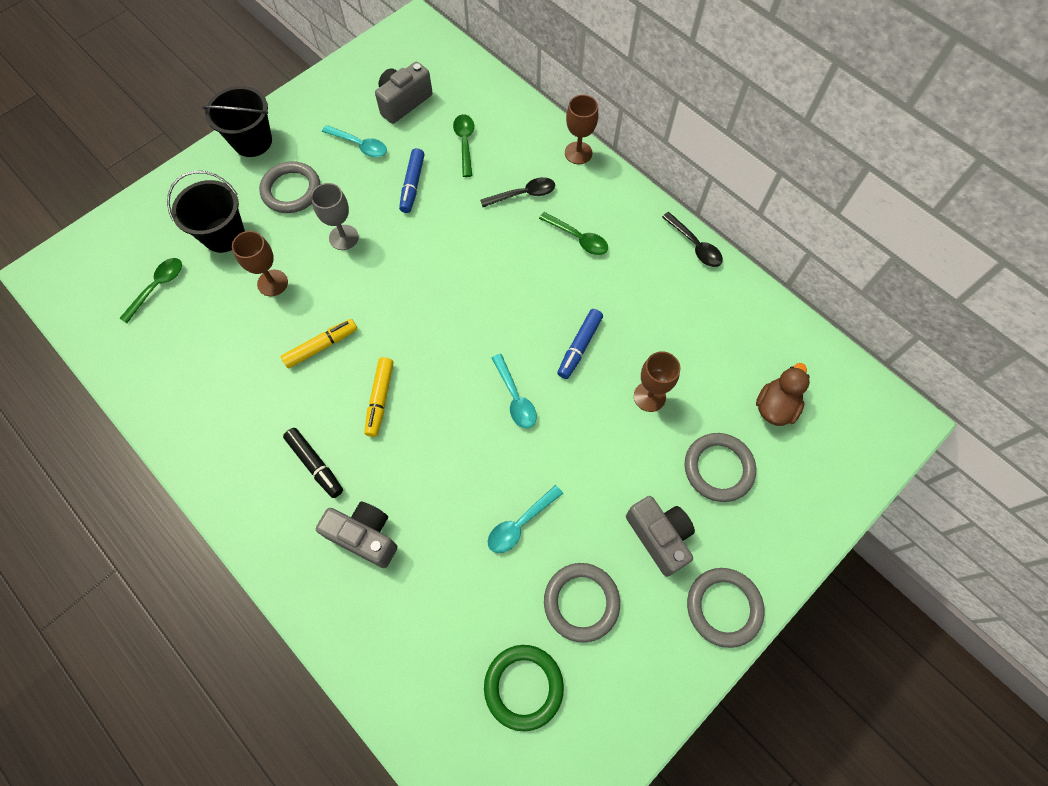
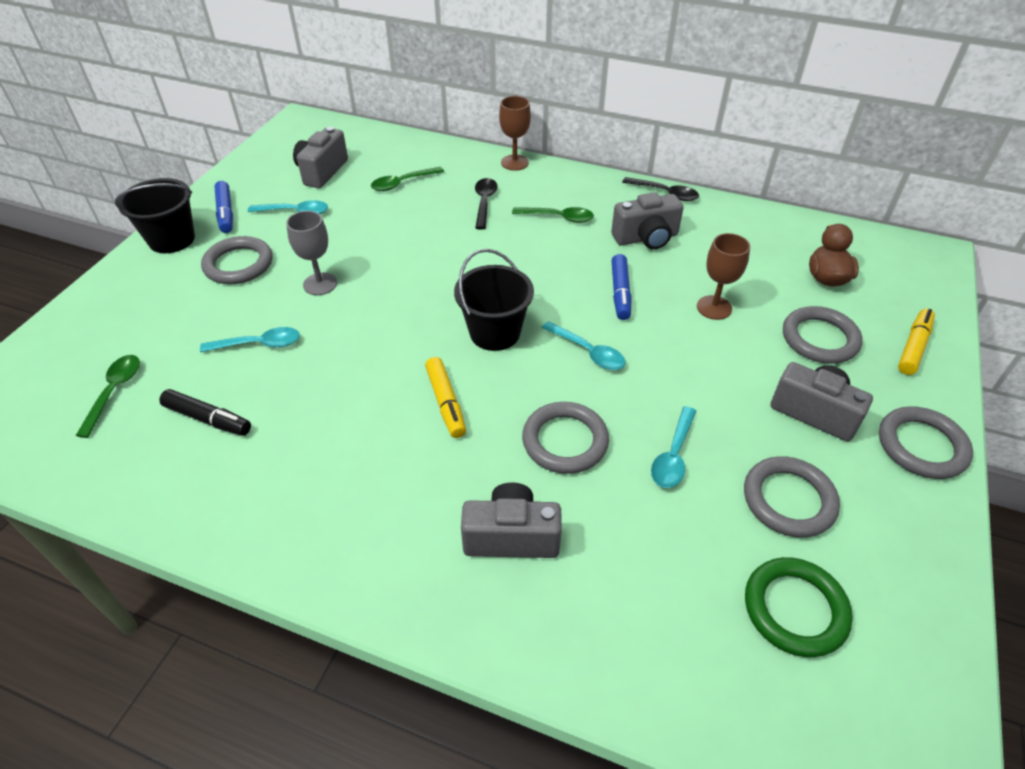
camera: 25 degrees left, 20 degrees down
(224, 235) = (177, 322): black bucket -> black bucket (495, 333)
(272, 283) = (259, 344): brown goblet -> turquoise spoon
(315, 465) = (408, 490): black marker -> black marker (208, 419)
(321, 346) = (349, 380): yellow marker -> yellow marker (913, 347)
(412, 185) = (369, 225): blue marker -> blue marker (226, 213)
(447, 474) = (565, 441): none -> grey ring
(465, 143) = (402, 183): green spoon -> green spoon turned 90 degrees counterclockwise
(523, 194) = (484, 202): black spoon -> black spoon turned 45 degrees counterclockwise
(641, 294) = (646, 238): none -> grey camera

